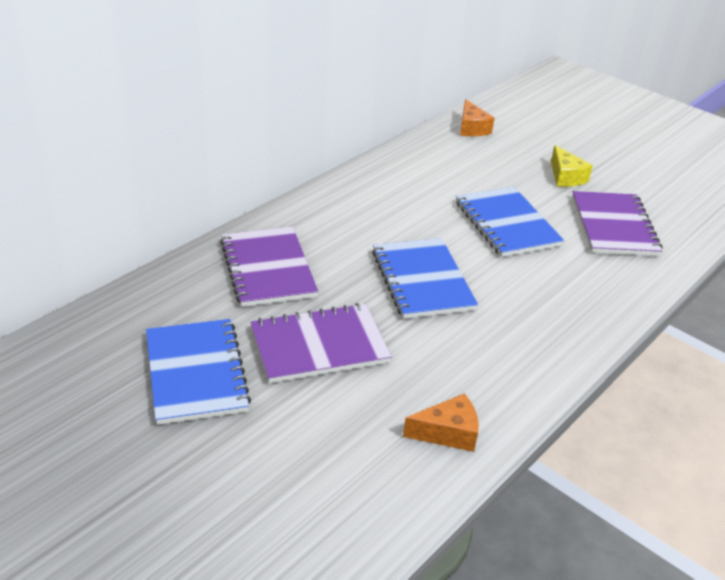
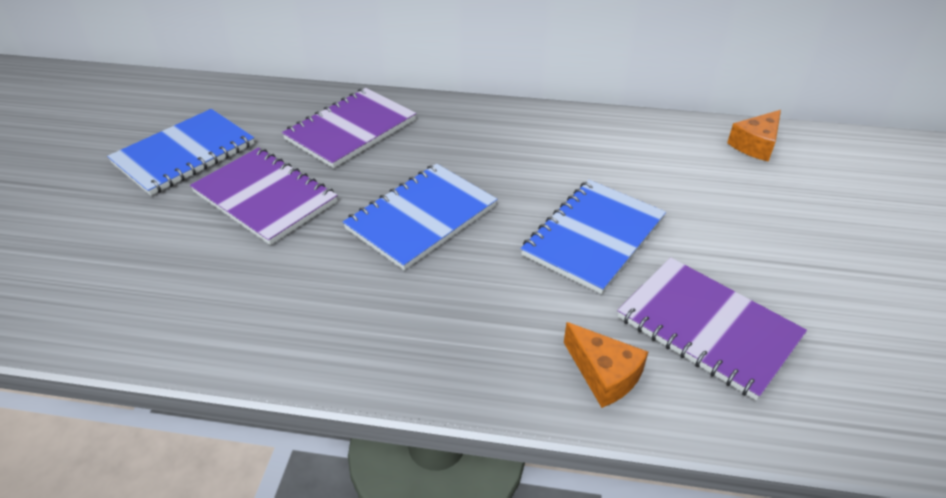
camera: 60 degrees right, 5 degrees up
(448, 433) = (190, 322): orange cheese -> orange cheese (604, 374)
(565, 177) = (763, 248): yellow cheese -> none
(613, 226) = (707, 328): purple notebook -> purple notebook turned 75 degrees clockwise

